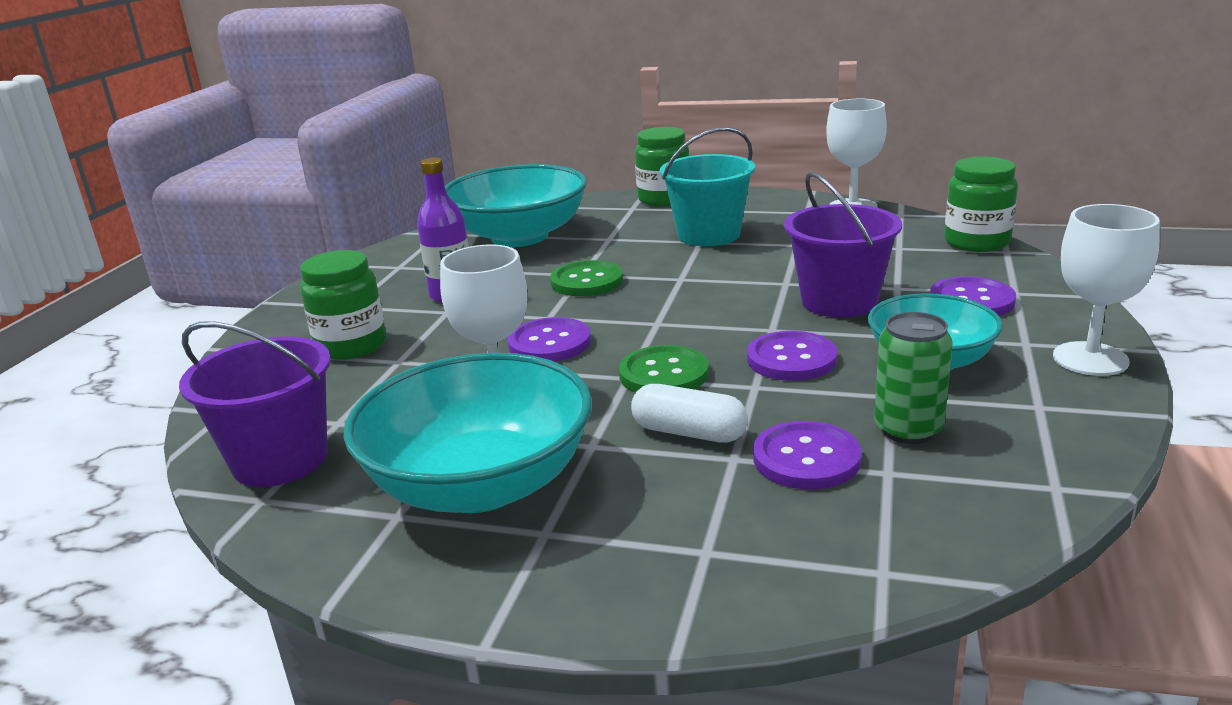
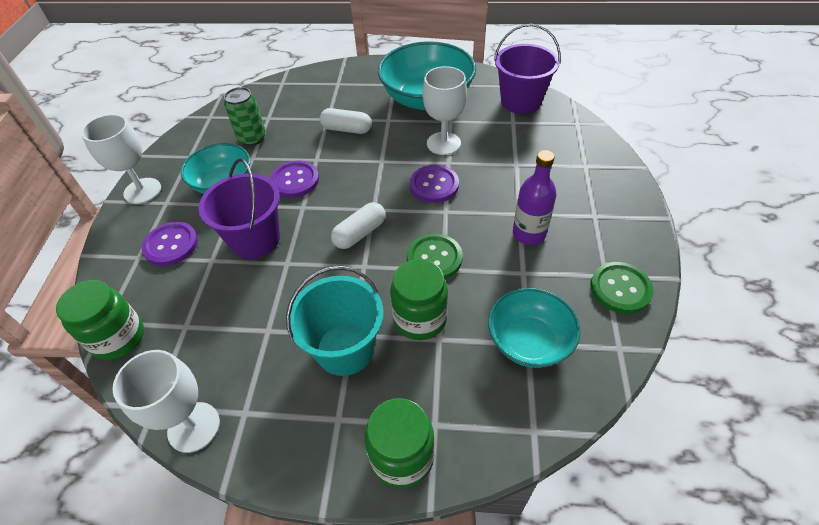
camera: 170 degrees right, 25 degrees up
(351, 346) = (556, 175): green jar -> green jar (420, 319)
(519, 236) = (529, 341): turquoise bowl -> turquoise bowl, size x0.62
(664, 374) = (362, 164): green button -> green button (620, 289)
(681, 302) = (360, 233): none -> white capsule
(806, 458) = (298, 121): purple button -> none

